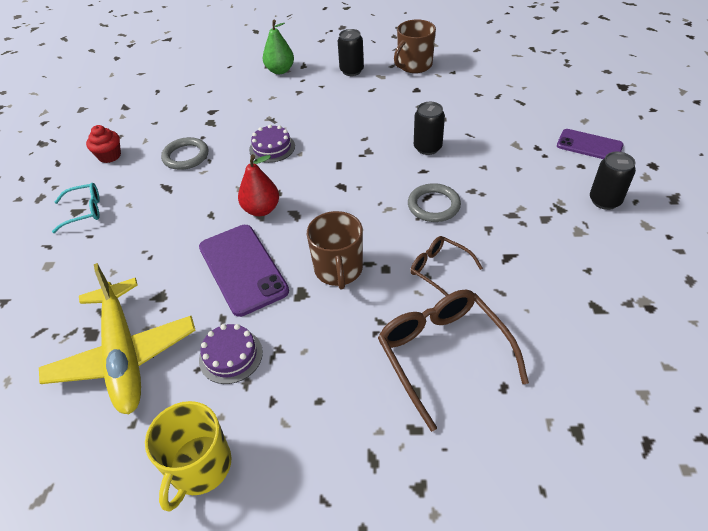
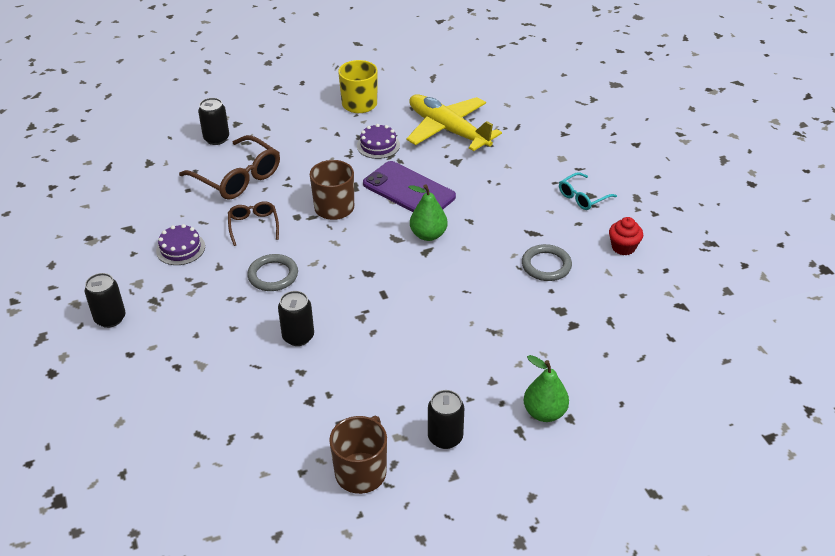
camera: 155 degrees right, 5 degrees down
(261, 209) = (428, 235): red pear -> green pear
(272, 148) = (465, 296): purple cake -> purple cake (180, 248)
(439, 269) = (253, 225): brown glasses -> brown glasses turned 120 degrees counterclockwise
(460, 455) = (216, 138): none -> black can
(589, 146) = (118, 383): purple phone -> none

